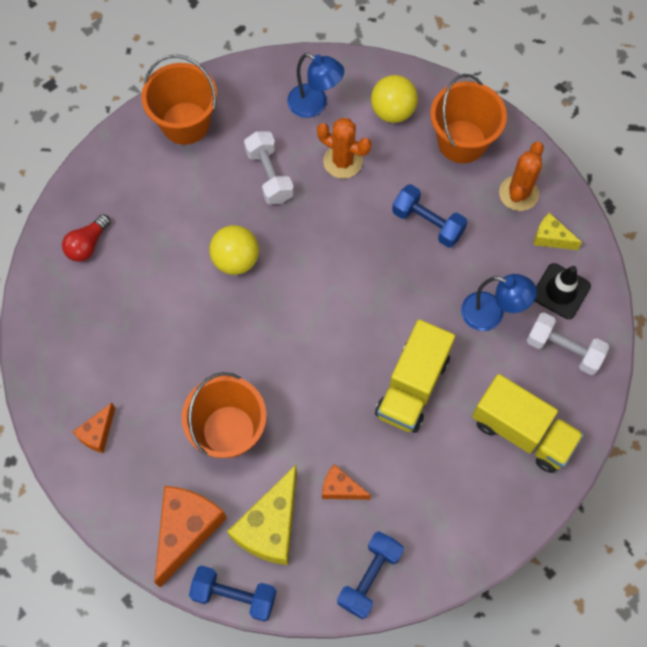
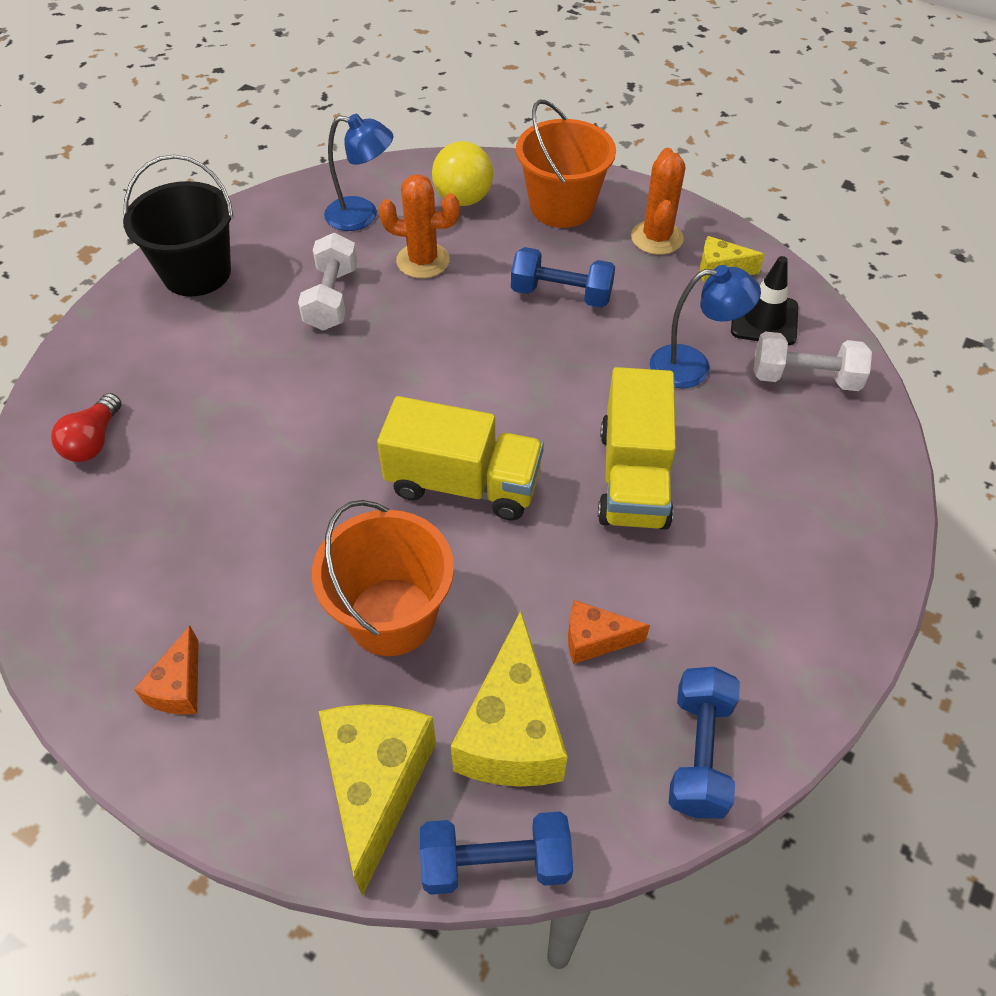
camera: 20 degrees left, 15 degrees down
(185, 123) = (197, 273): orange bucket -> black bucket
(186, 530) = (376, 785): orange cheese -> yellow cheese
(236, 260) = (321, 400): yellow ball -> none
(269, 175) = (332, 298): white dumbbell -> white dumbbell turned 45 degrees clockwise
(522, 431) = (808, 486): yellow truck -> yellow truck (463, 484)

